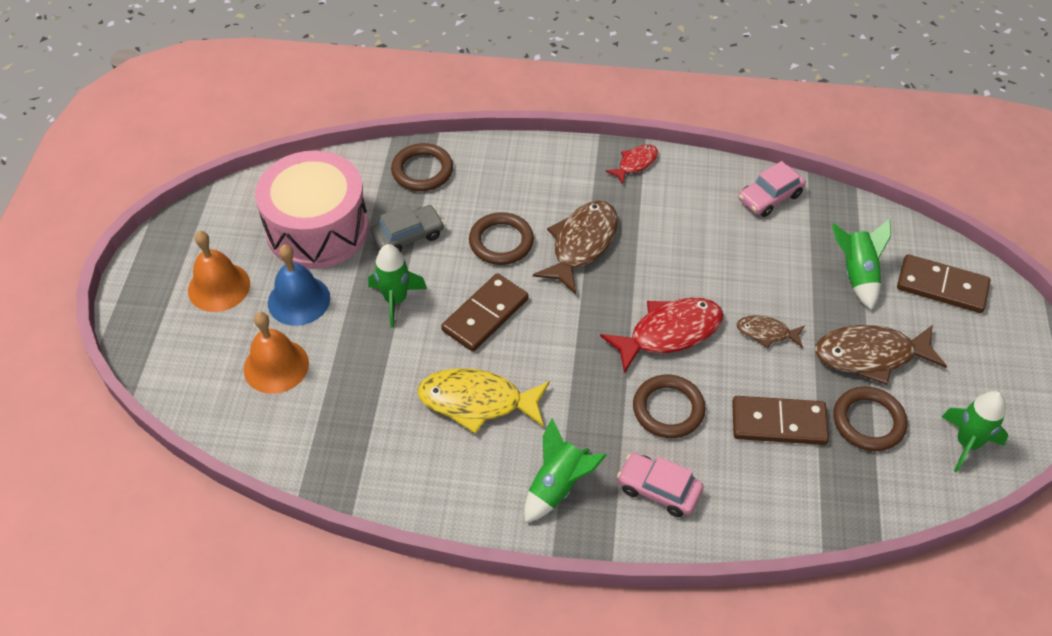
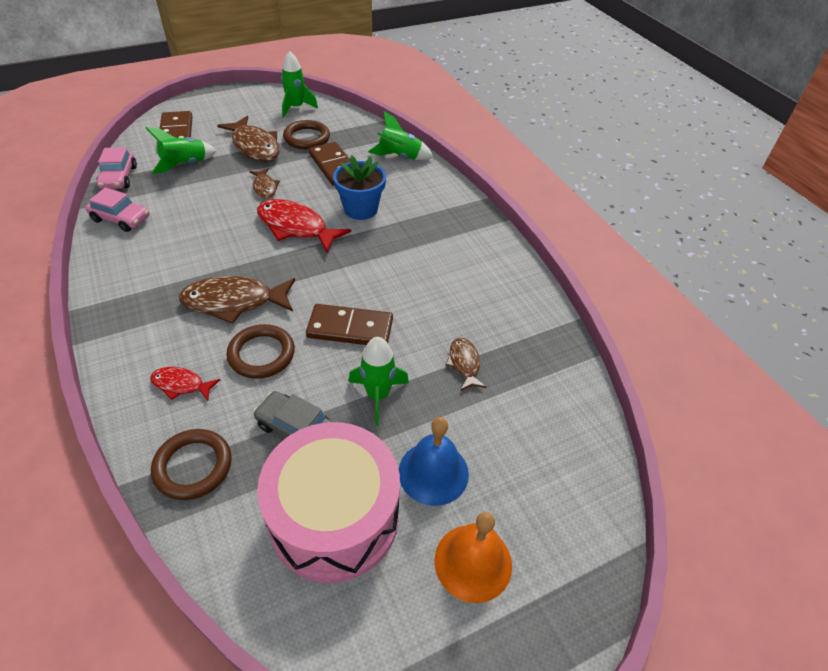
camera: 125 degrees left, 5 degrees down
(276, 366) = (512, 443): orange bell -> none
(377, 380) = (464, 363): none -> brown fish
(477, 402) = (432, 297): yellow fish -> none
(558, 486) = (458, 235): green rocket -> green rocket (400, 157)
(635, 163) = (109, 305): red fish -> red fish (181, 385)
(658, 489) = (421, 196): pink car -> pink car (119, 177)
(668, 409) = (360, 209): brown ring -> blue flower pot

